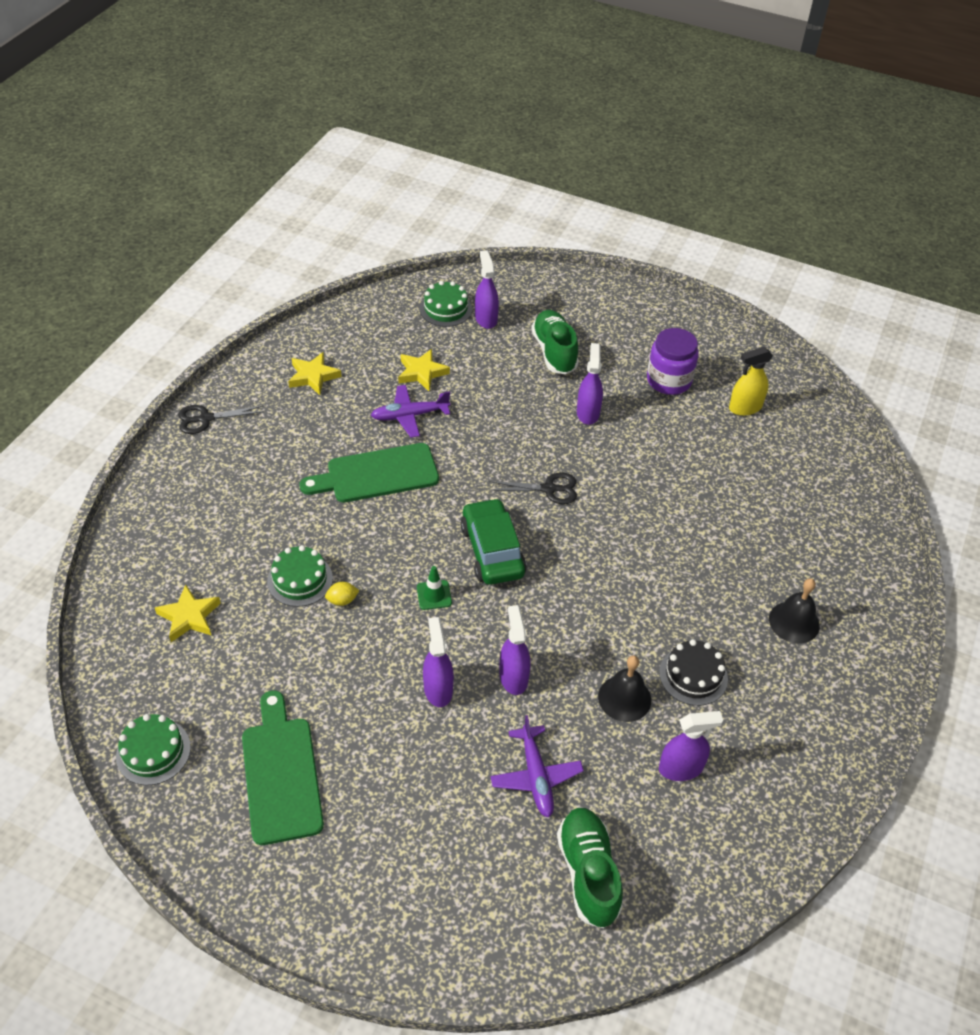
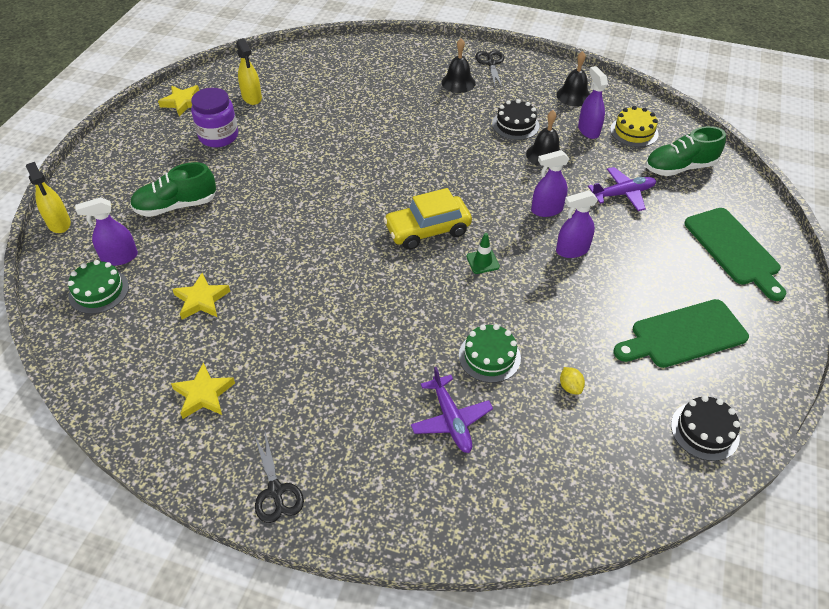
camera: 95 degrees left, 0 degrees up
(153, 751) = (704, 431): green cake -> black cake
(189, 616) = (556, 438): yellow star -> yellow star (183, 102)
(342, 600) = (504, 321): yellow lemon -> yellow lemon (570, 387)
(377, 474) = (349, 317): green cutting board -> green cutting board (734, 250)
(410, 416) = (266, 302): purple plane -> purple plane (451, 419)
(492, 551) = (427, 230): green car -> yellow car
(537, 278) = (59, 223): none -> yellow spray bottle
(549, 489) = (353, 201): black scissors -> black scissors (491, 63)
(588, 413) = (259, 181): purple spray bottle -> none
(677, 832) = (634, 132): none -> yellow cake
(770, 769) = (573, 96): none -> black bell

